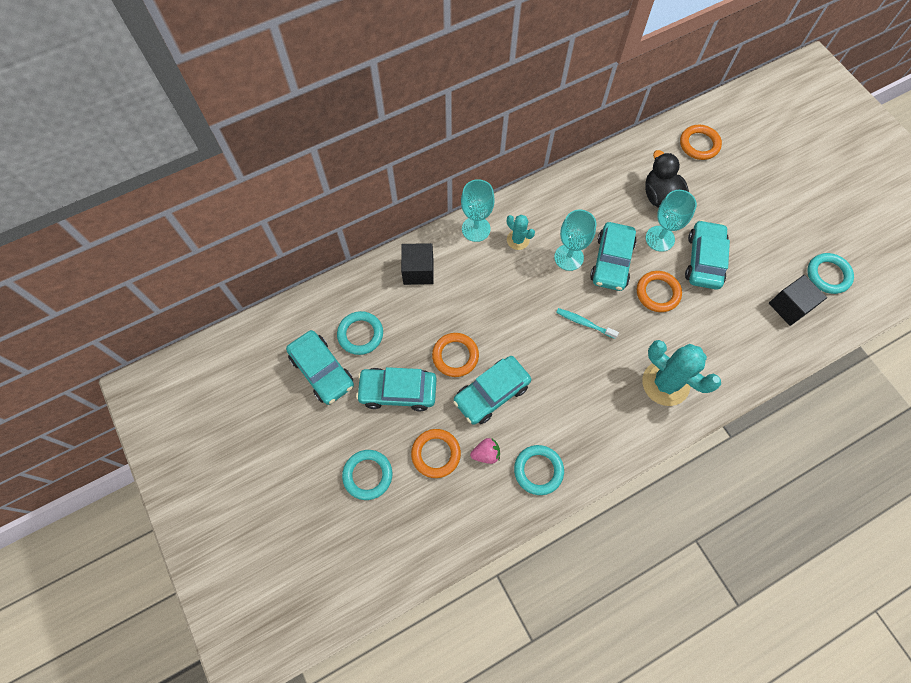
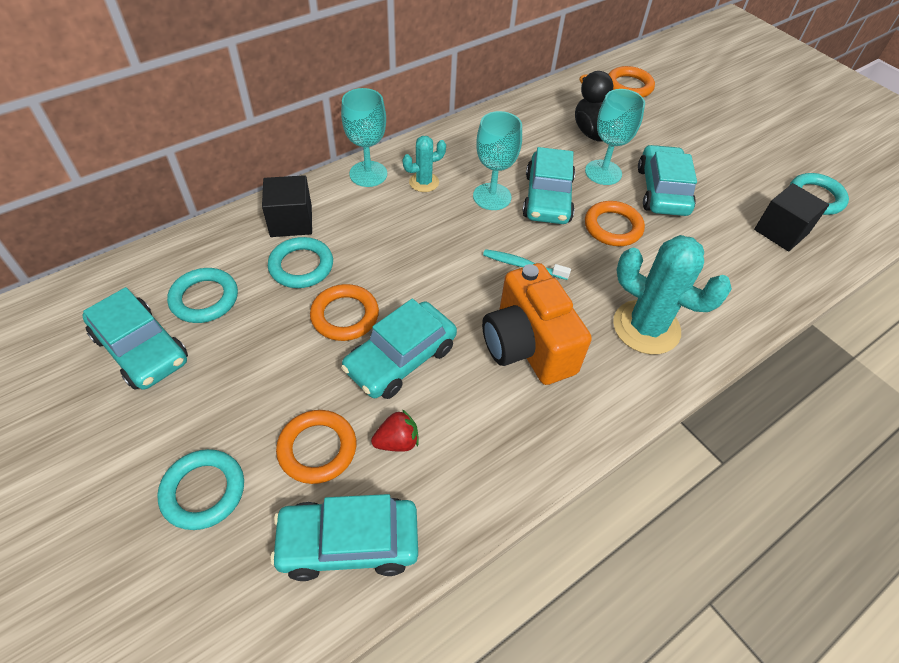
camera: 10 degrees left, 15 degrees down
(398, 391) = (258, 367): turquoise car -> turquoise car (348, 543)
(486, 454) = (397, 441): pink strawberry -> red strawberry
(518, 240) = (424, 182): turquoise cactus -> turquoise cactus turned 60 degrees counterclockwise
(538, 470) = (481, 458): turquoise ring -> turquoise ring (301, 266)
(579, 391) = (527, 346): none -> orange camera

